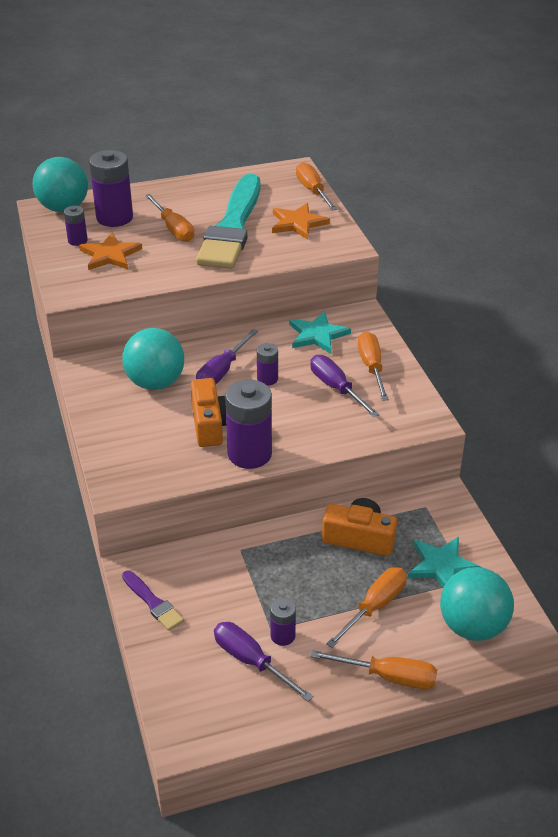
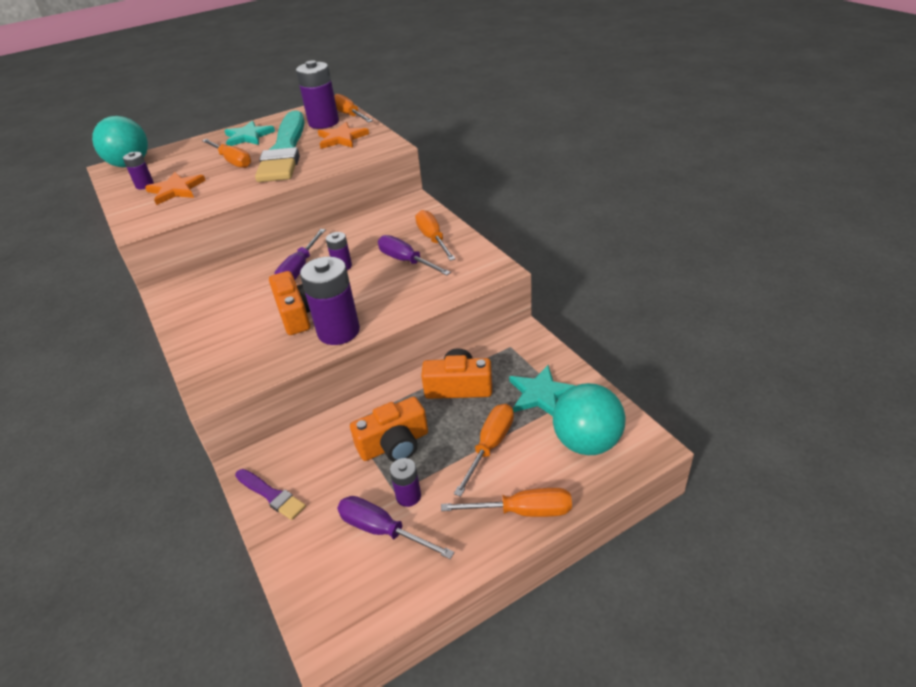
camera: 10 degrees left, 0 degrees up
(114, 218) = (178, 163): purple battery -> purple battery (323, 123)
(155, 383) = (238, 290): turquoise ball -> none
(280, 582) = (394, 444): none -> orange camera
(317, 335) = (379, 224): turquoise star -> turquoise star (248, 136)

